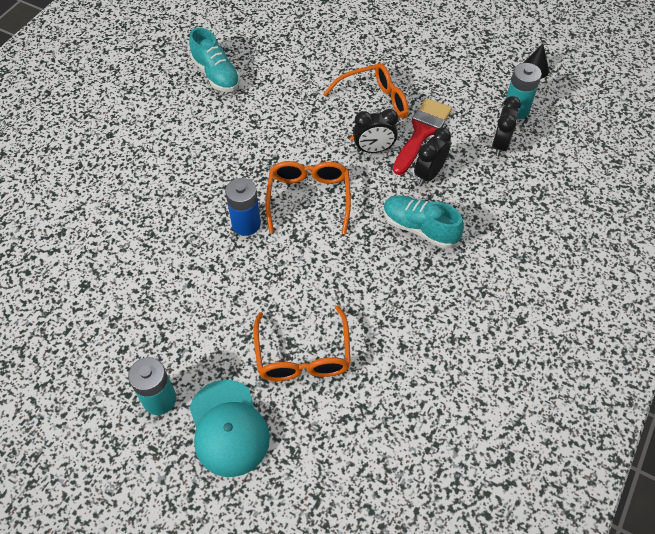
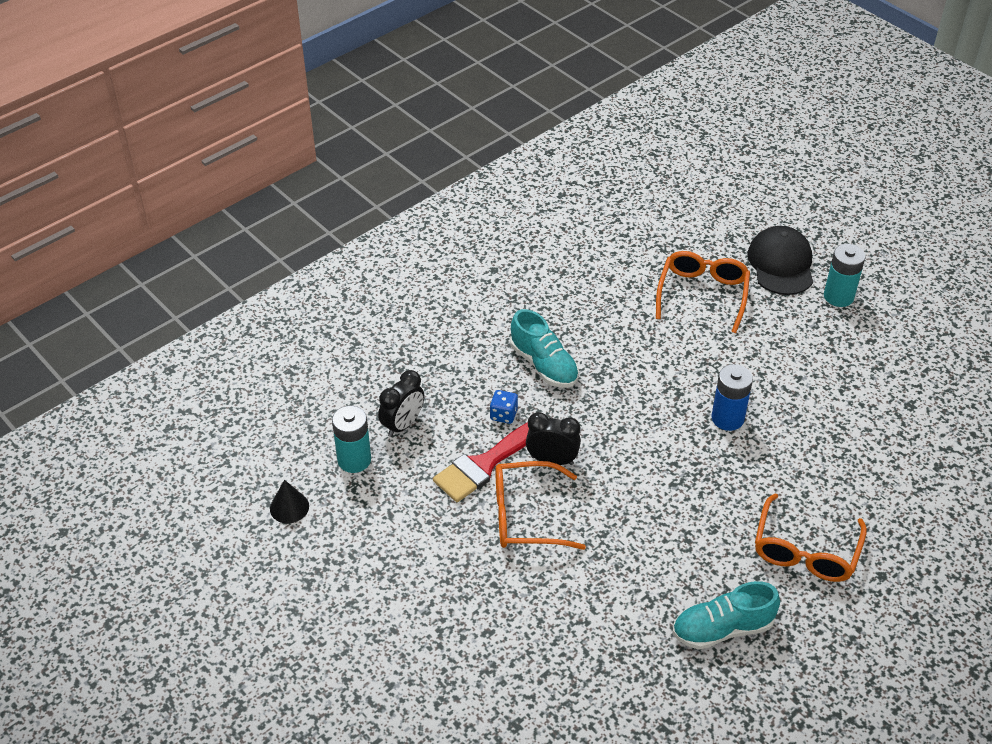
camera: 160 degrees left, 10 degrees down
(216, 74) = (722, 629): turquoise shoe -> turquoise shoe turned 90 degrees counterclockwise
(228, 428) = (781, 264): turquoise cap -> black cap
(309, 198) = (649, 426): orange glasses -> orange glasses (805, 550)
(429, 174) = (503, 414): black clock -> blue dice

